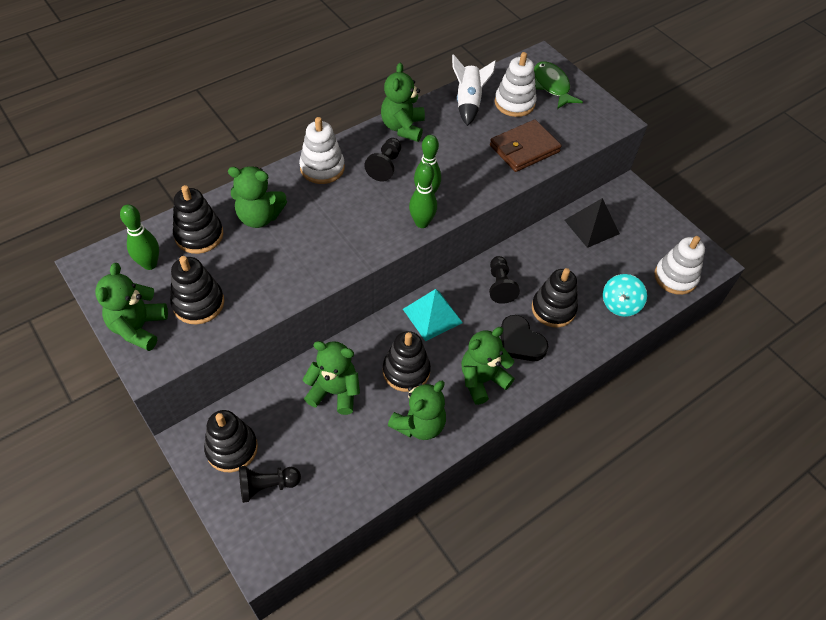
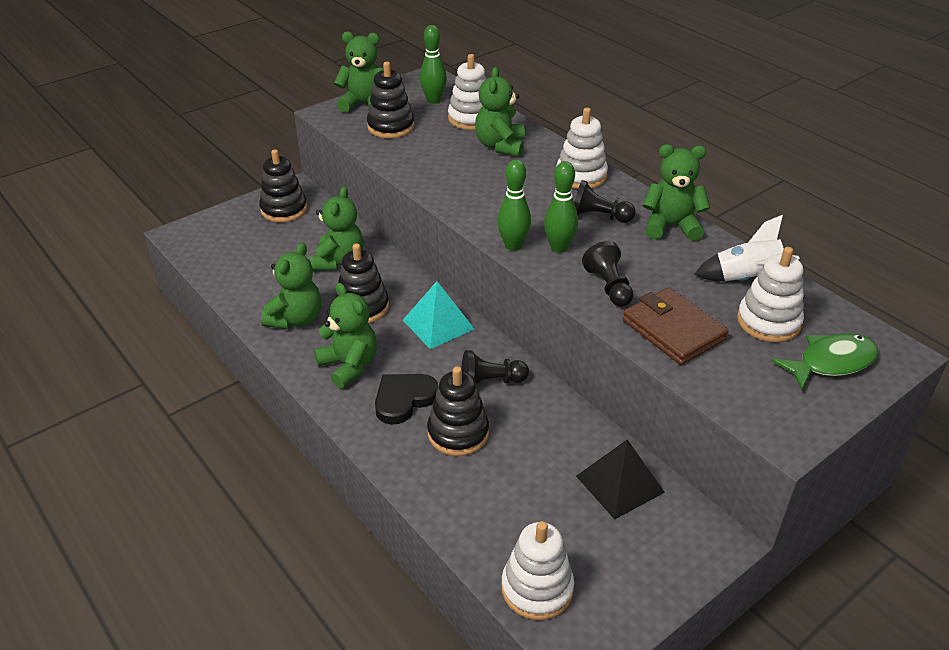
camera: 90 degrees right, 15 degrees down
(199, 235) = (471, 118): black stacking toy -> white stacking toy
(267, 486) = (244, 231): black pawn -> black pawn (608, 287)
(419, 424) = (296, 319): green teddy bear -> green teddy bear turned 105 degrees counterclockwise
(620, 304) = (473, 508): turquoise spinning top -> none

